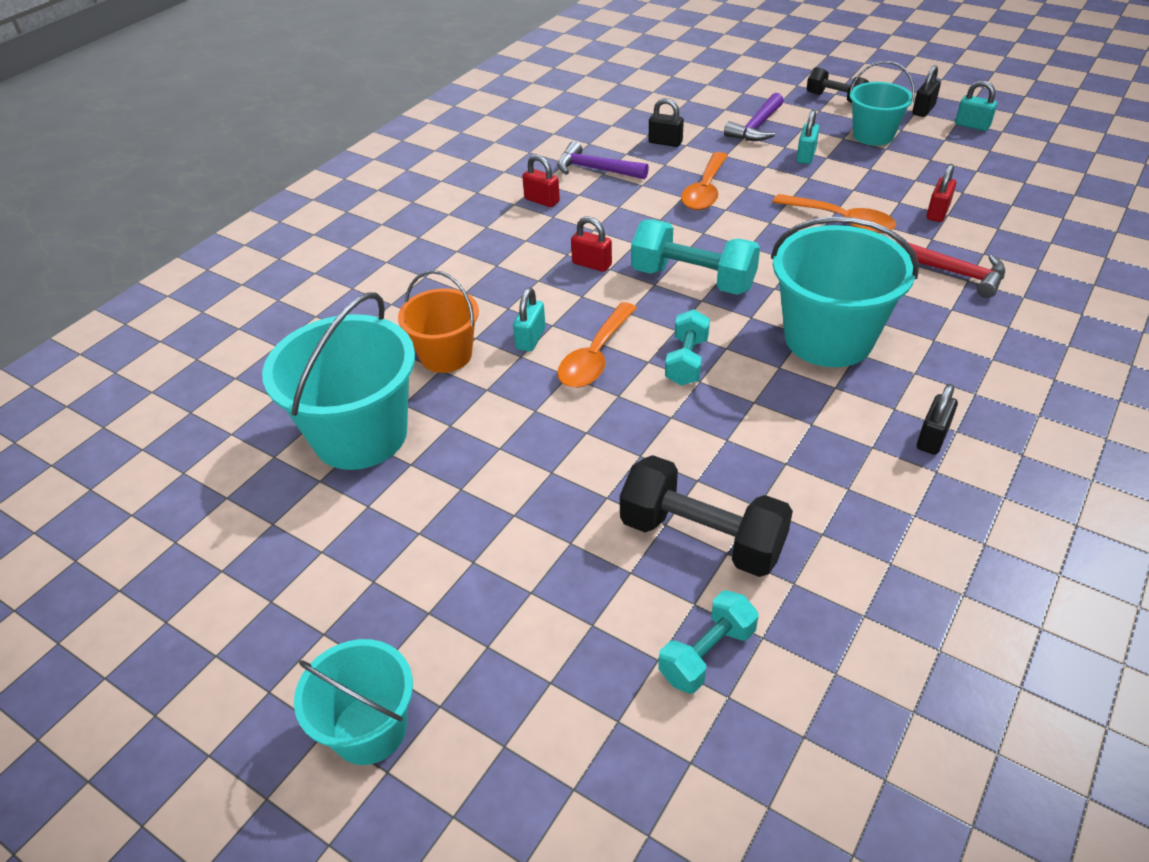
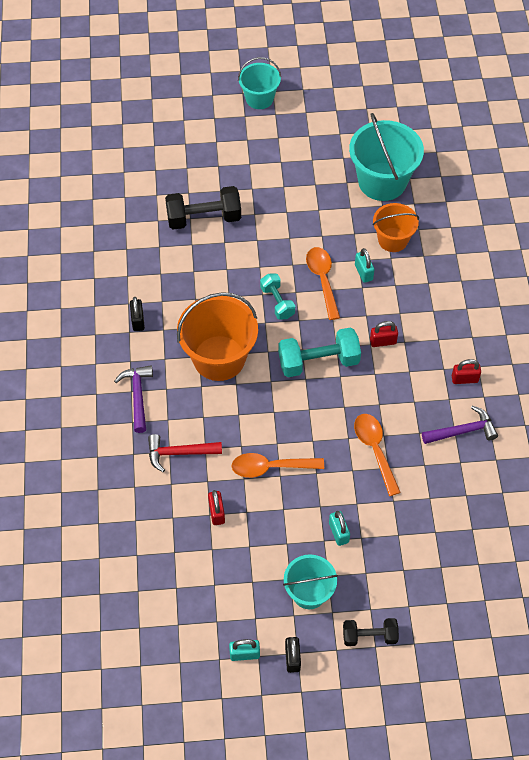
camera: 140 degrees right, 15 degrees up
(665, 142) = (446, 492): black padlock -> none
(707, 654) = (171, 178): turquoise dumbbell -> none
(756, 127) = (398, 553): purple hammer -> purple hammer (137, 396)
(828, 338) = (219, 358): turquoise bucket -> orange bucket

